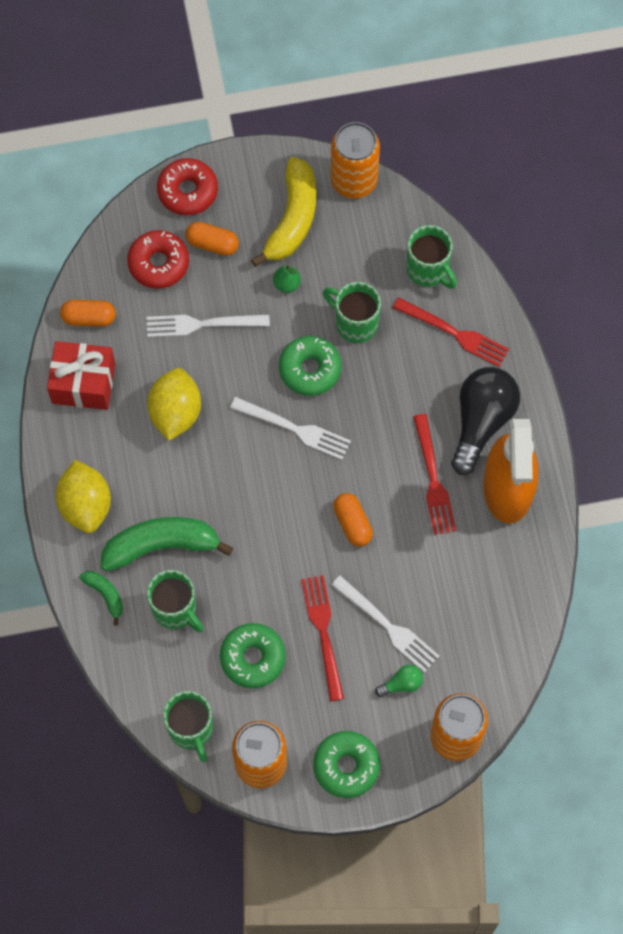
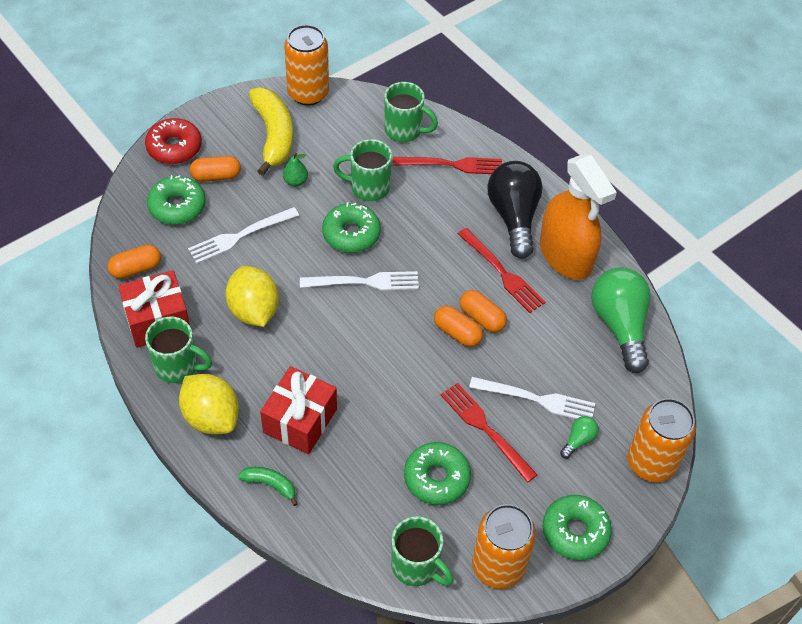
camera: 30 degrees left, 15 degrees down
(158, 263) = (177, 206): red donut -> green donut
(161, 545) = (300, 420): green banana -> red gift
(175, 610) = (343, 468): green mug -> green mug (178, 366)
(385, 519) = (482, 318): none -> orange capsule
(514, 588) = (619, 325): none -> green light bulb

